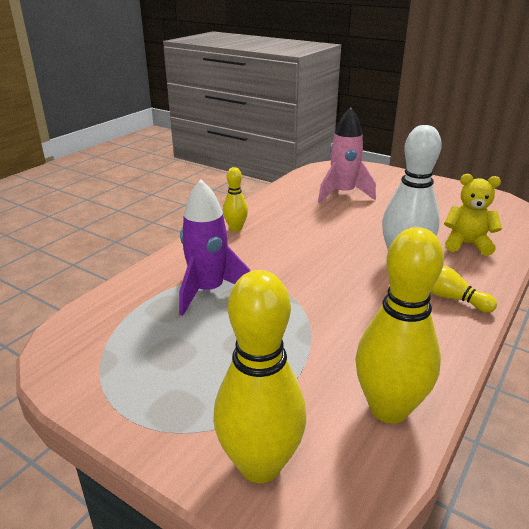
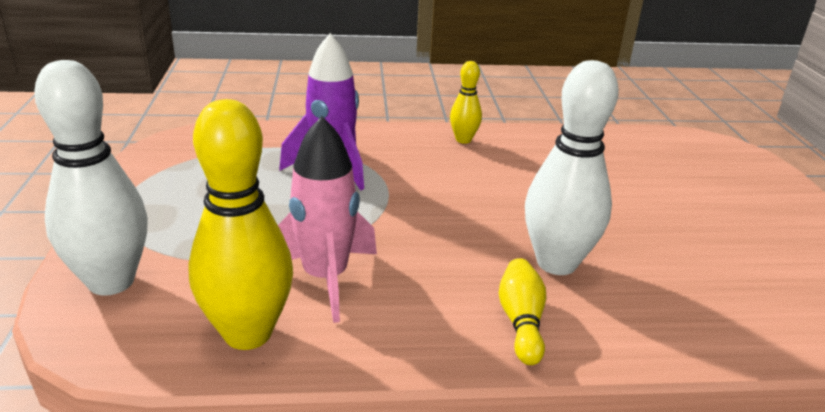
camera: 50 degrees right, 0 degrees up
(260, 465) = (111, 282): yellow bowling pin -> white bowling pin
(343, 194) = (654, 172): pink rocket -> pink rocket (325, 278)
(467, 244) = (687, 303): yellow teddy bear -> none

